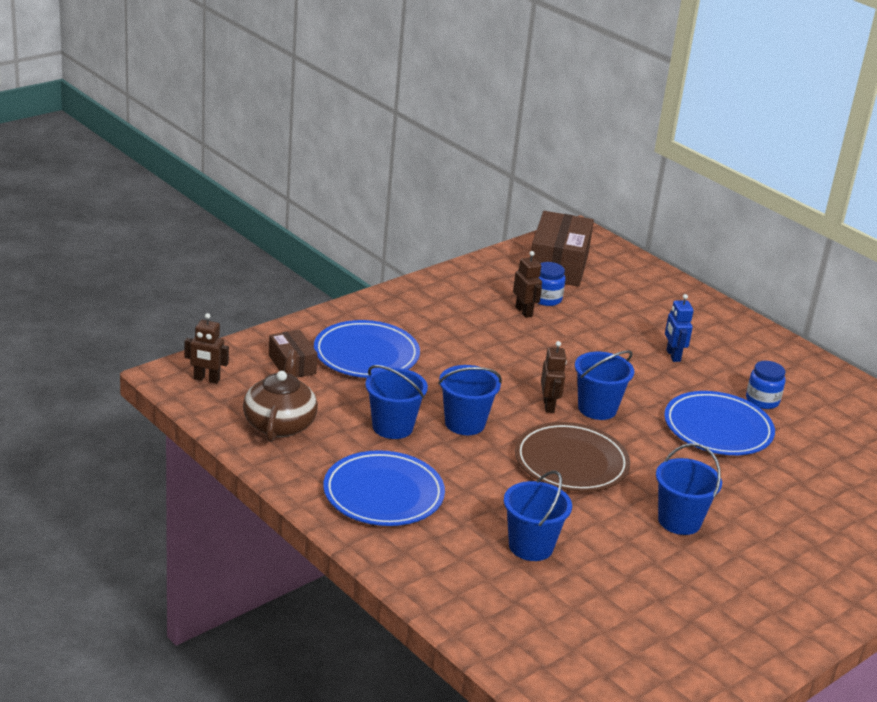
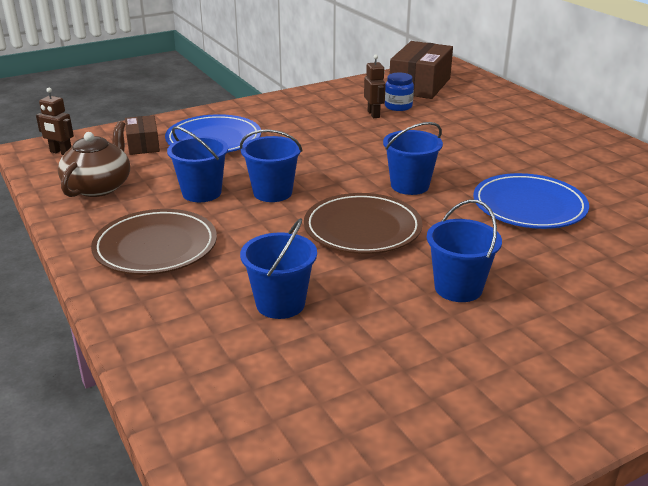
camera: 15 degrees right, 0 degrees up
(383, 494) = (155, 247): blue plate -> brown plate
(549, 406) = (362, 182): brown robot -> none
(673, 355) = (502, 148): blue robot -> none
(762, 401) = (583, 185): blue jar -> none

